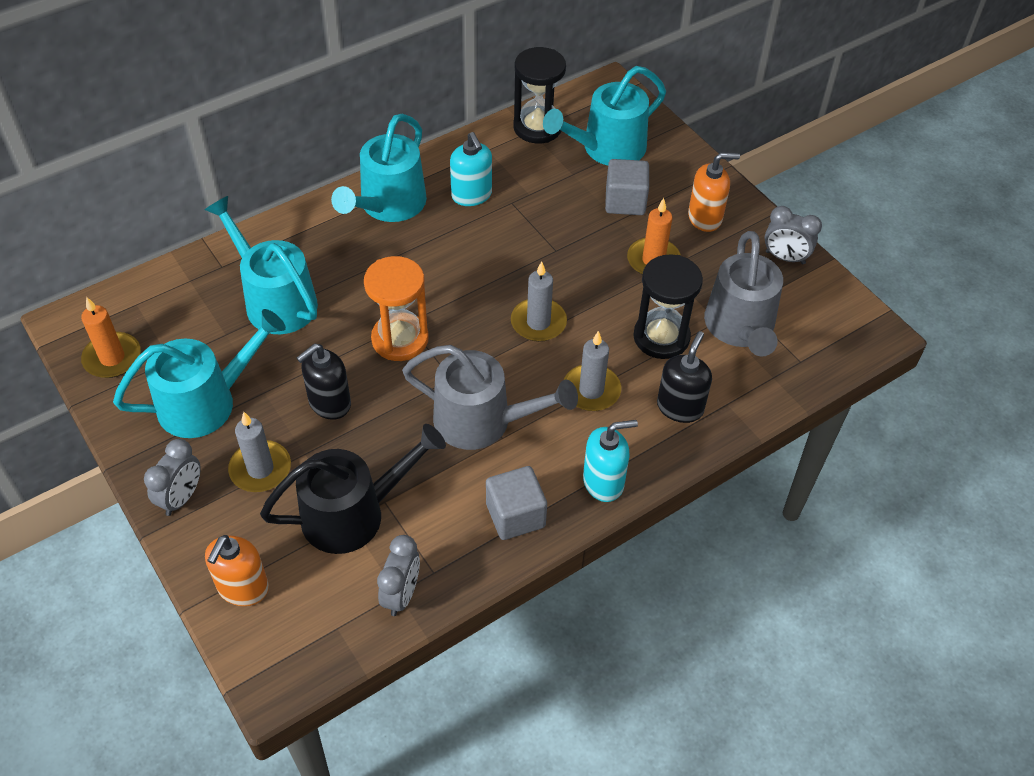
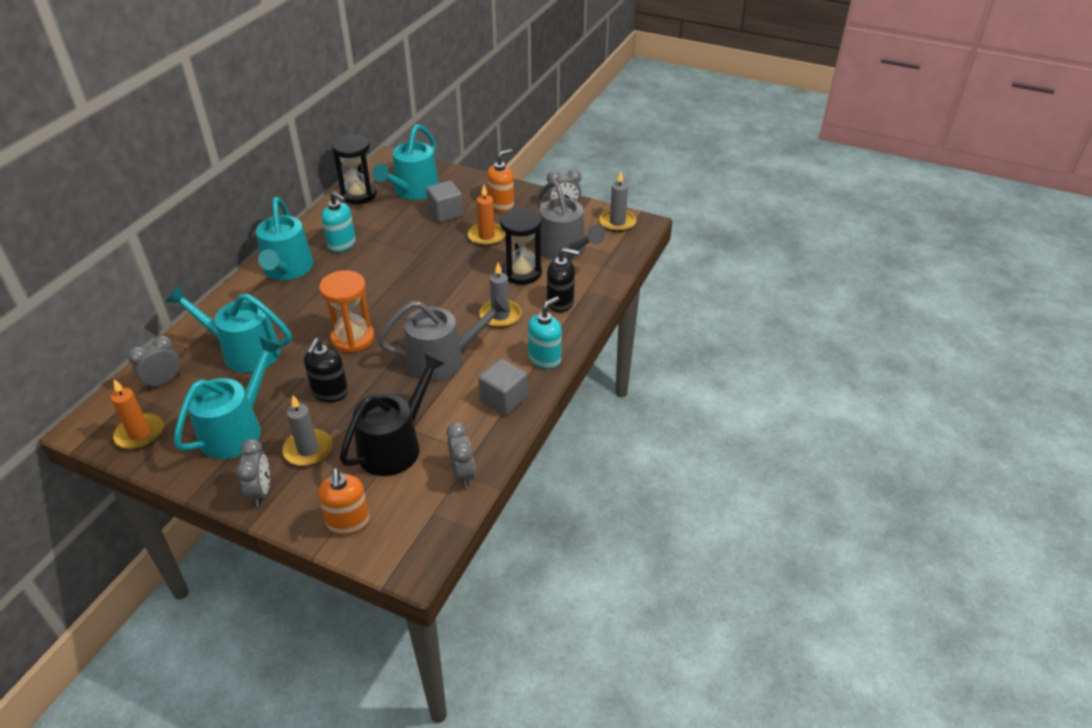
camera: 30 degrees left, 10 degrees down
(172, 301) = (163, 382): none -> grey clock
(538, 322) = (439, 294): grey candle -> grey candle (617, 222)
(680, 407) = (560, 302): black soap dispenser -> black soap dispenser turned 105 degrees clockwise

